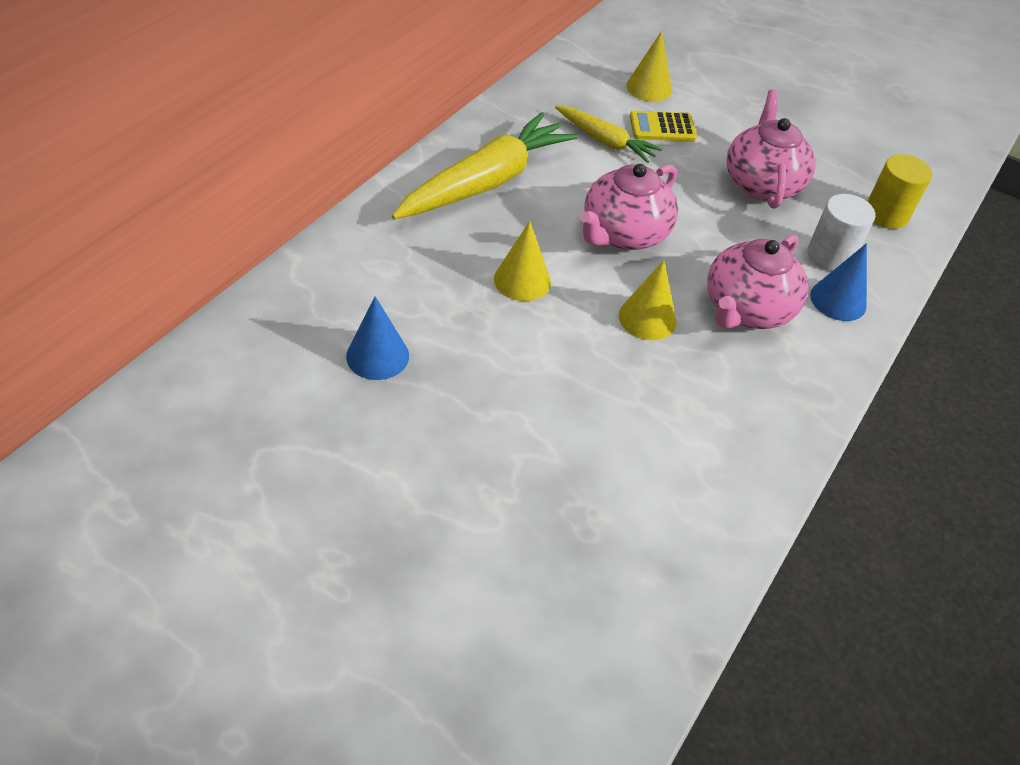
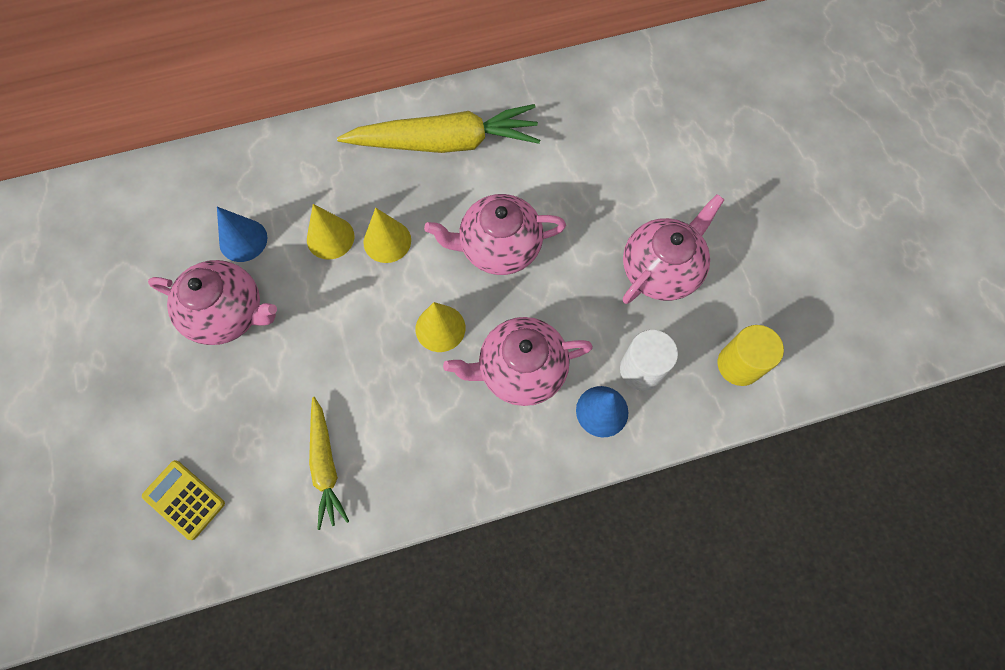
camera: 45 degrees right, 20 degrees up
(435, 425) = (228, 313): none -> pink teapot
(605, 141) = (574, 156): yellow carrot -> yellow carrot (326, 465)
(649, 88) = (667, 123): yellow cone -> yellow cone (330, 237)
(662, 127) = (635, 168): yellow calculator -> yellow calculator (184, 499)

